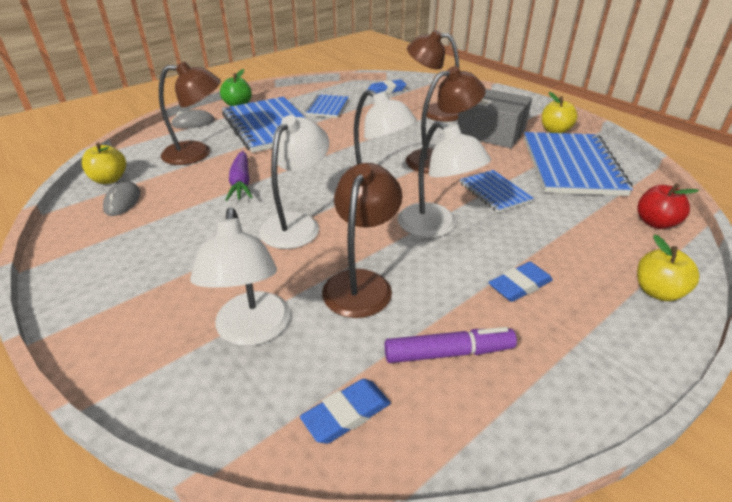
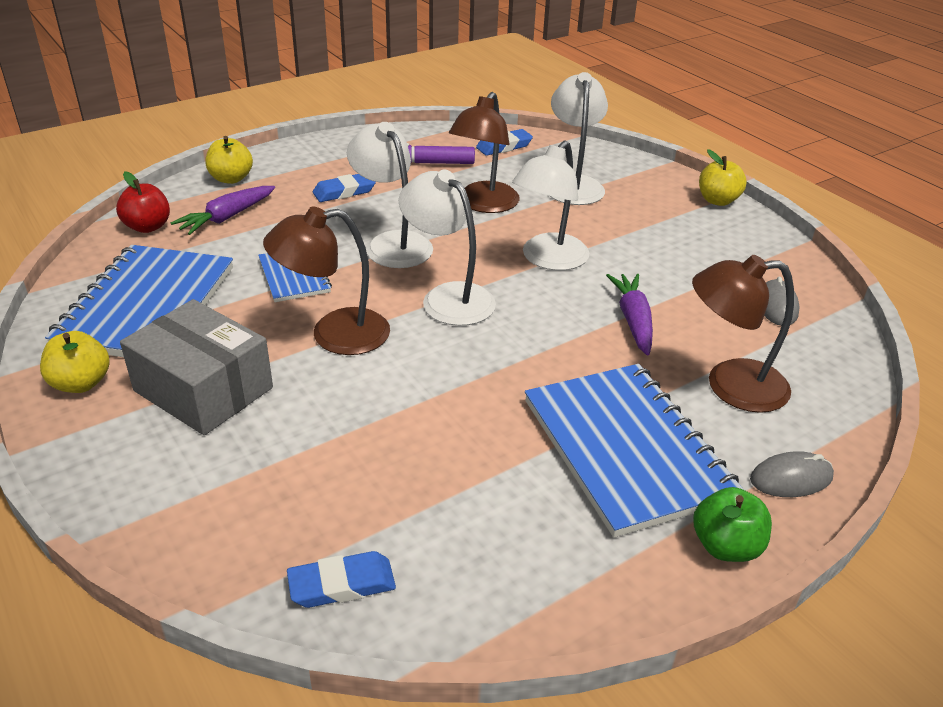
camera: 175 degrees left, 0 degrees up
(109, 179) = (828, 343): yellow apple -> yellow apple (717, 200)
(327, 107) = (506, 511): blue notebook -> none
(433, 112) = (271, 468): brown lamp -> none
(601, 239) = (227, 217): none -> purple carrot

